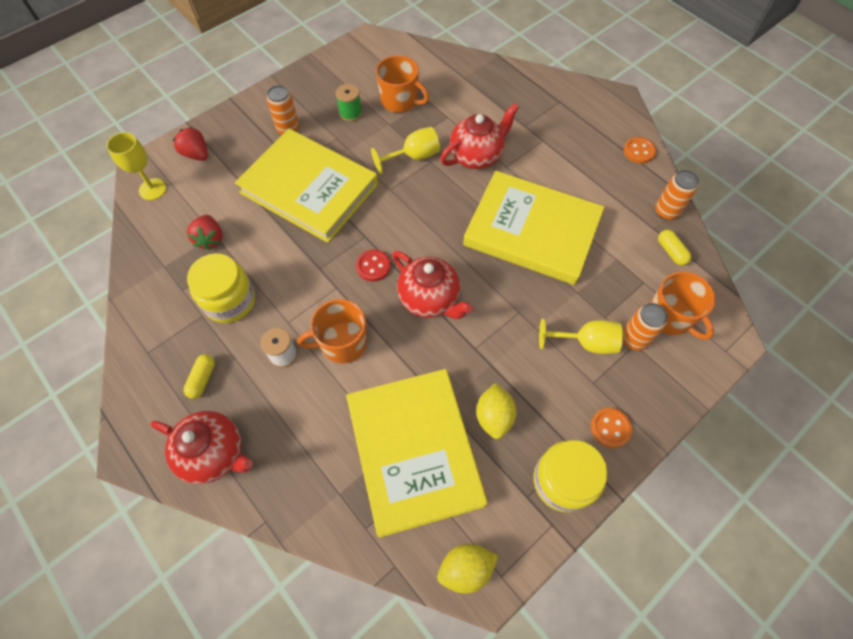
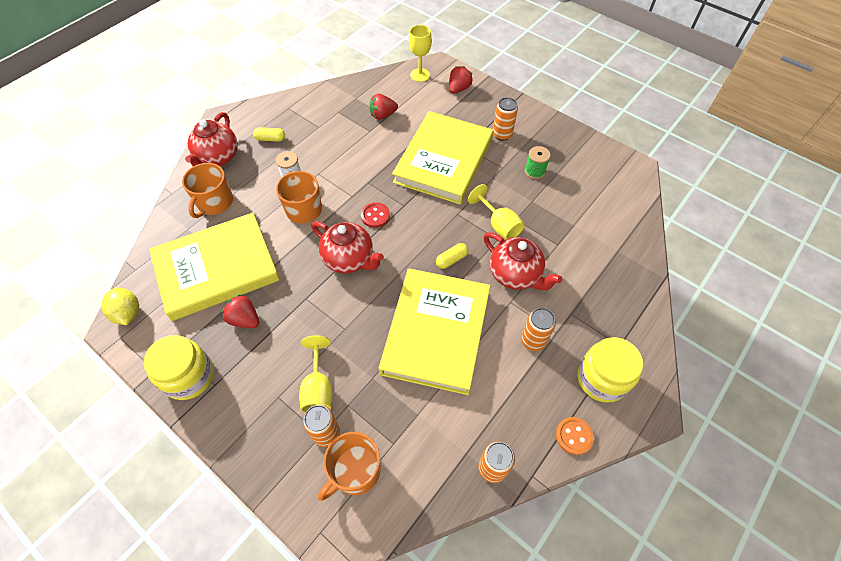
camera: 80 degrees right, 5 degrees down
(230, 301) = (332, 138): yellow jar -> yellow jar (602, 378)
(400, 100) = (564, 204): orange mug -> orange mug (215, 203)
(429, 299) = (349, 259): red teapot -> red teapot turned 90 degrees counterclockwise
(494, 416) = (245, 319): yellow lemon -> red strawberry
(549, 158) = (533, 340): none -> orange can
(610, 428) = (234, 413): orange button -> none
(671, 252) = (437, 473): yellow capsule -> yellow capsule (451, 259)

